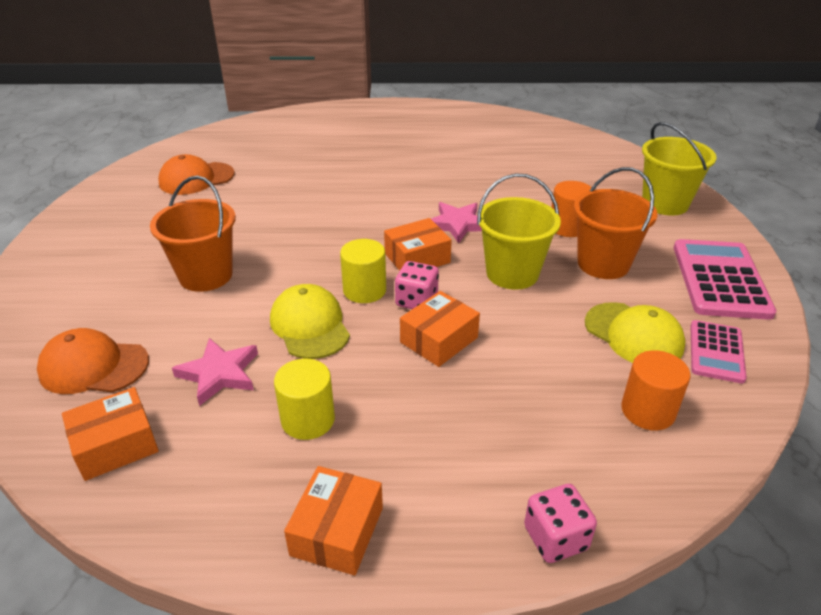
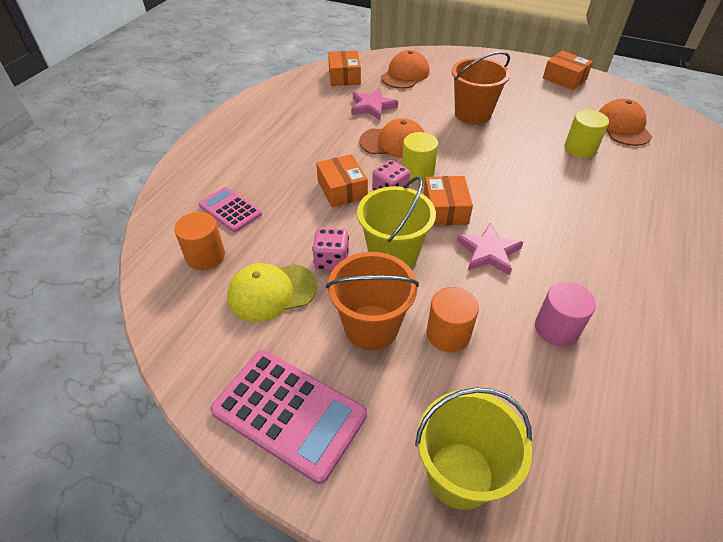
camera: 115 degrees right, 10 degrees up
(308, 419) = (316, 127): yellow cylinder -> yellow cylinder (580, 149)
(310, 325) = (393, 142): yellow cap -> orange cap
(337, 531) = (244, 121): orange box -> orange box (564, 78)
(512, 186) = (556, 328): none -> pink cylinder
(555, 538) = (175, 179): pink dice -> pink dice (332, 261)
(716, 352) = (215, 333): pink calculator -> pink calculator (230, 210)

